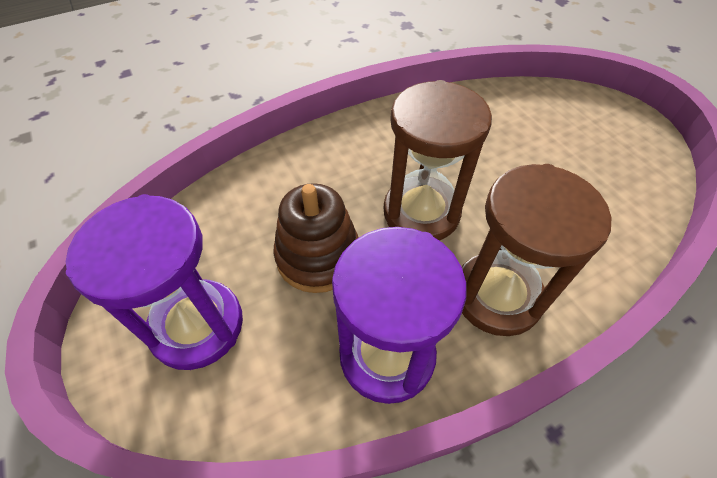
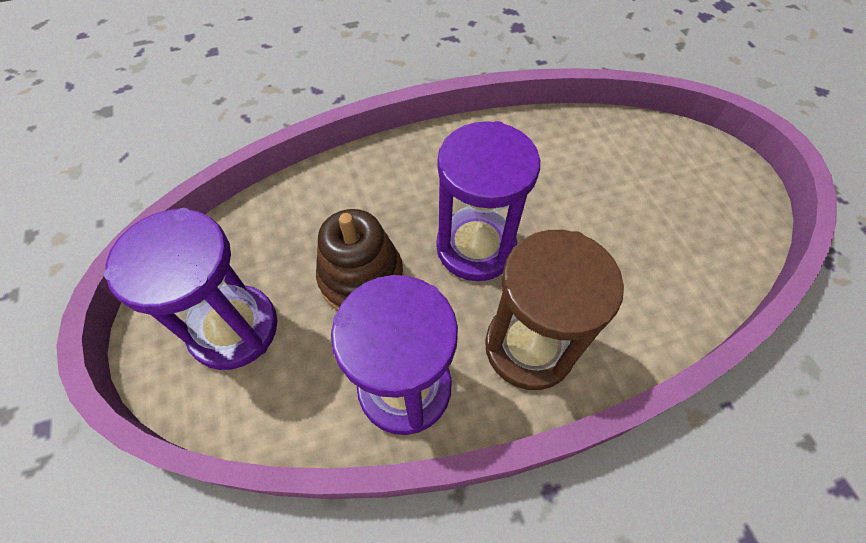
camera: 10 degrees right, 5 degrees up
(421, 212) = (476, 247): brown hourglass -> purple hourglass

